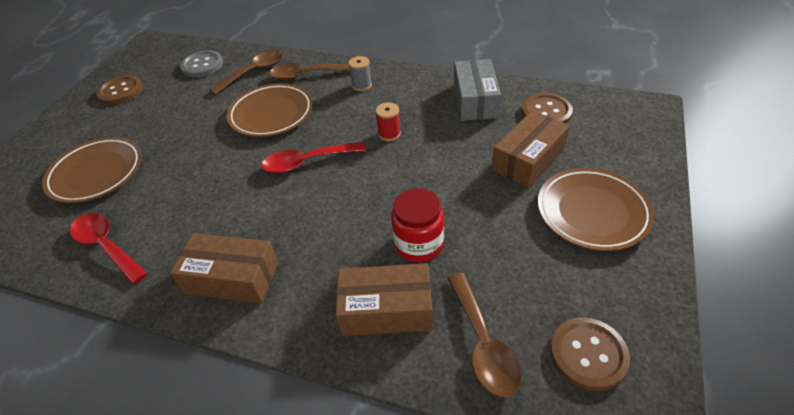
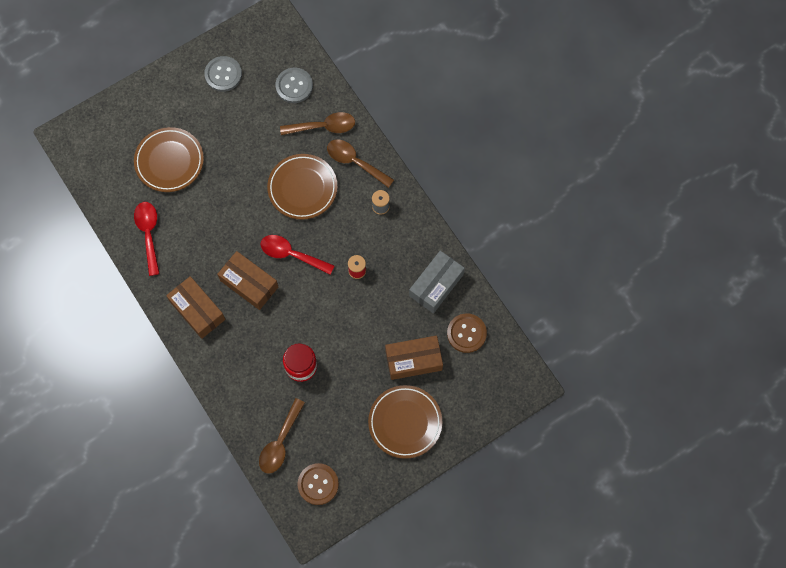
camera: 35 degrees right, 25 degrees up
(121, 91) = (223, 74): brown button -> grey button
(386, 309) = (254, 390): brown box -> brown box (249, 283)

